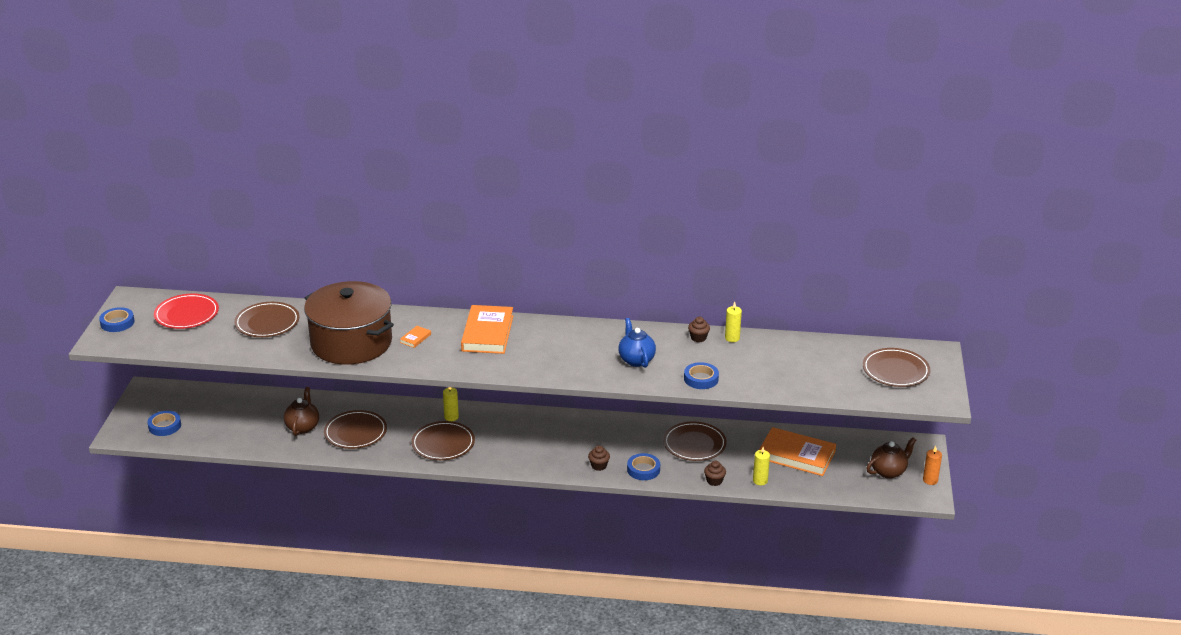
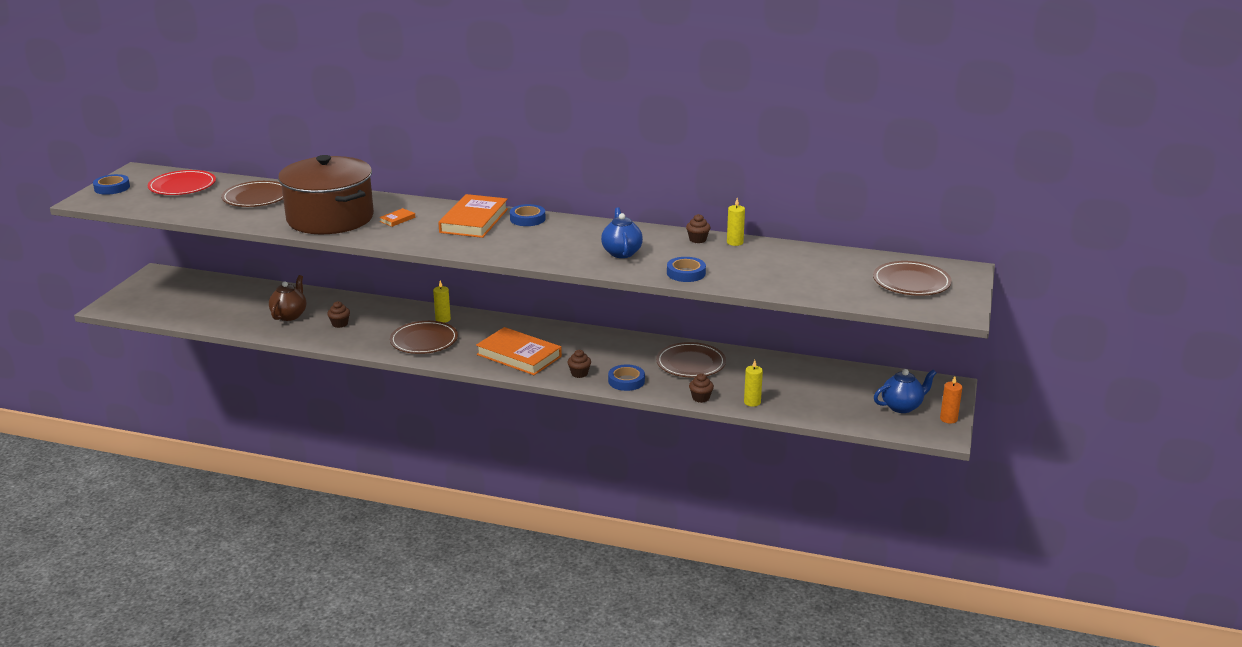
camera: 10 degrees right, 5 degrees down
(164, 426) = (156, 303): blue tape -> blue tape (527, 219)
(355, 432) = (340, 324): brown plate -> brown cupcake
(796, 455) = (800, 383): orange book -> orange book (519, 355)
(888, 471) = (902, 407): brown teapot -> blue teapot

